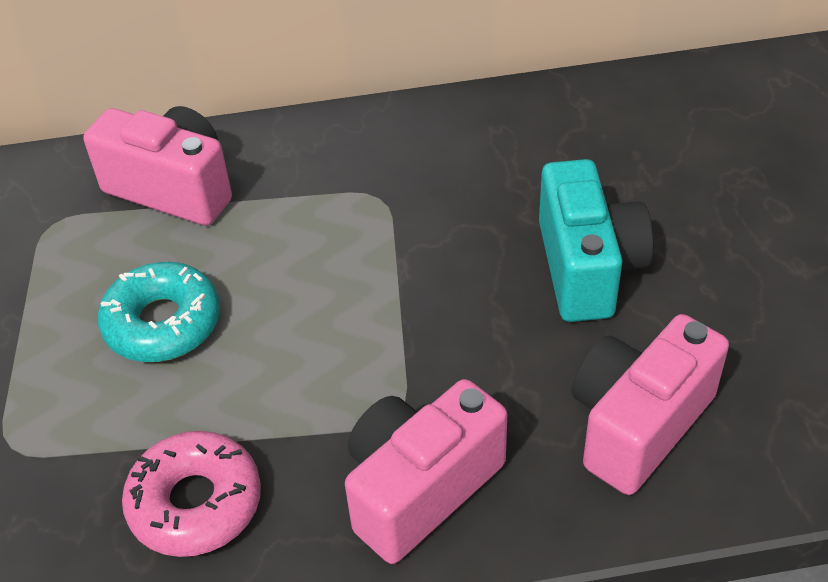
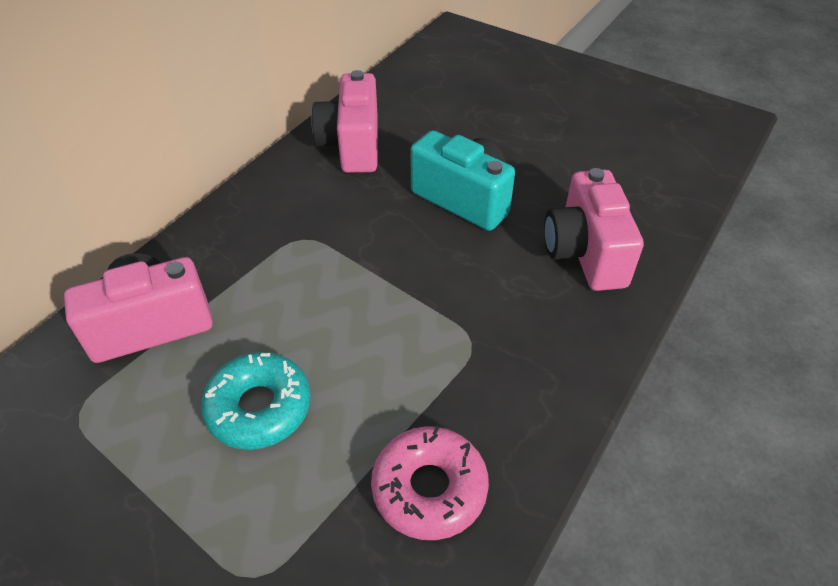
camera: 50 degrees left, 0 degrees up
(420, 489) = (535, 367): pink camera -> pink camera (352, 145)

